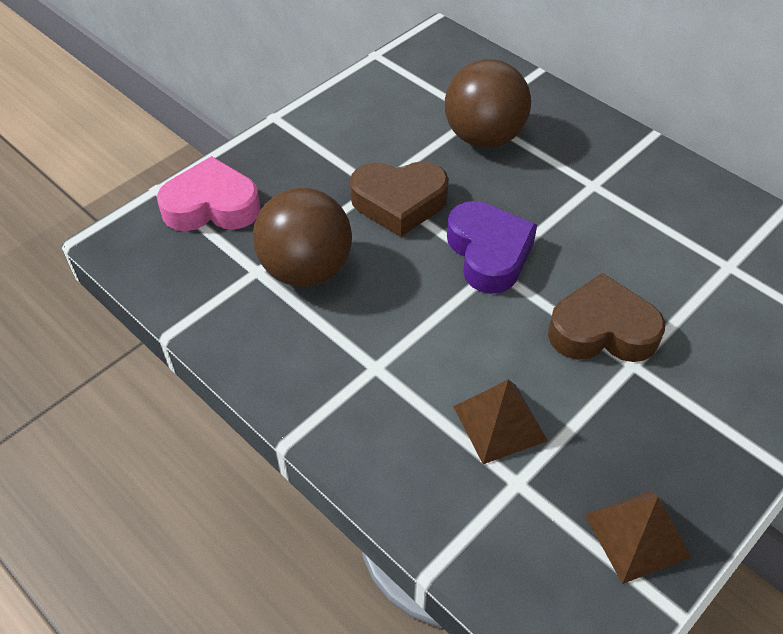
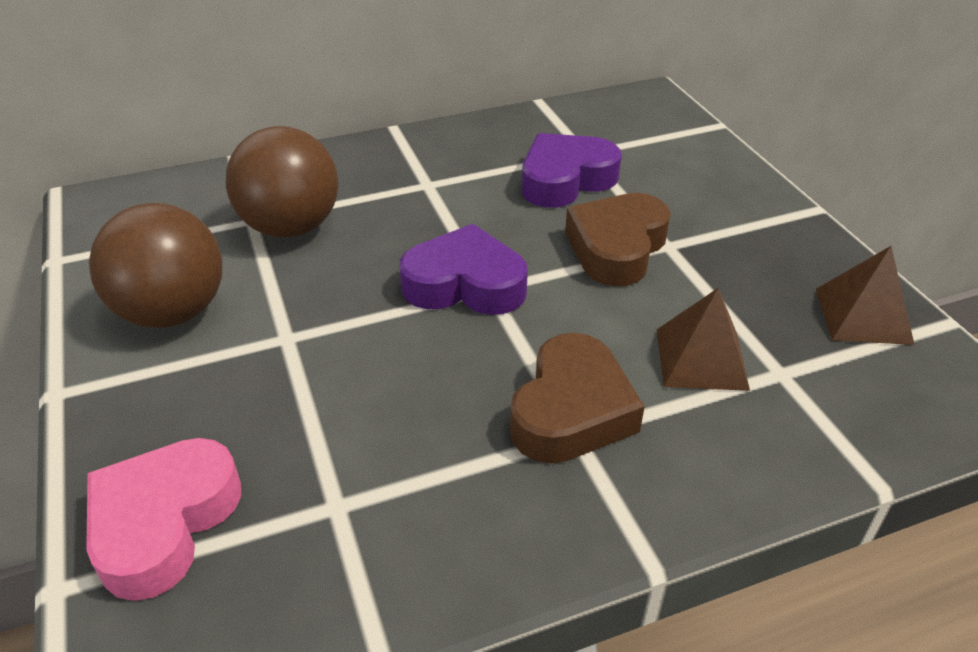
camera: 65 degrees left, 10 degrees down
(306, 269) = (373, 450): brown ball -> brown ball (173, 312)
(399, 202) = (331, 326): brown heart -> brown heart (571, 411)
(673, 266) = (565, 180): none -> purple heart

